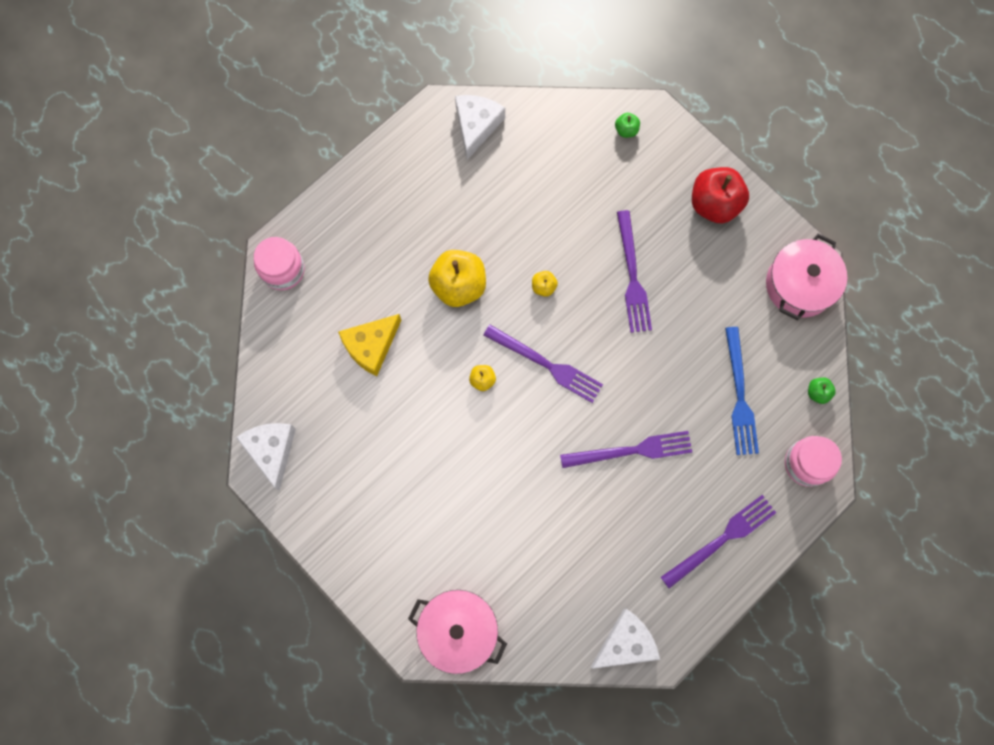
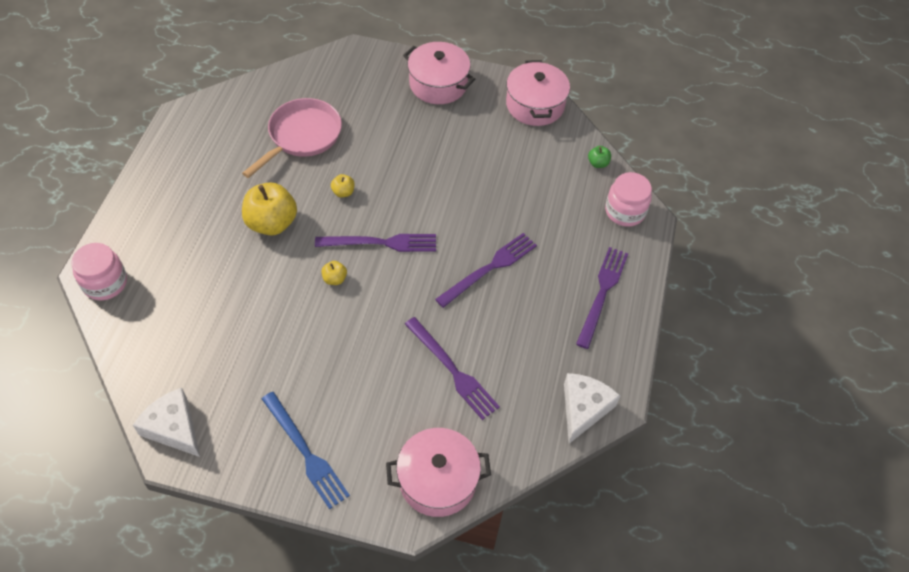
camera: 35 degrees left, 20 degrees down
(371, 346) = (221, 301): yellow cheese -> none
(476, 126) = (219, 113): white cheese -> none
(540, 197) = (302, 136): none -> pink pan
(626, 130) = (341, 68): green apple -> none
(632, 276) = (409, 154): purple fork -> purple fork (452, 370)
(714, 204) = (438, 84): red apple -> pink pot
(739, 396) = (544, 192): blue fork -> blue fork (305, 452)

